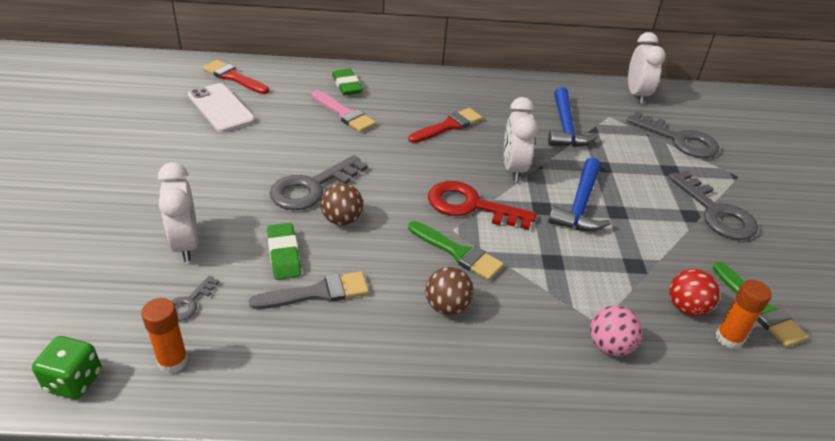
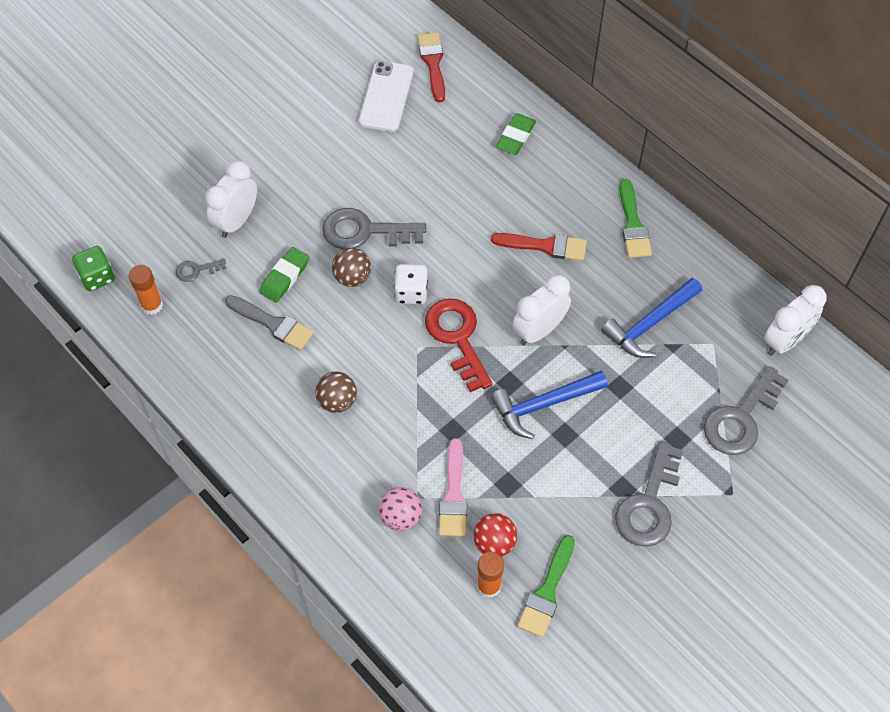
camera: 50 degrees right, 20 degrees up
(344, 114) = (475, 170): pink brush -> pink brush (453, 495)
(400, 201) = (411, 292): none -> white dice
(458, 253) = (396, 368): green brush -> green brush (633, 224)
(679, 140) = (740, 419): grey key -> grey key turned 45 degrees clockwise

